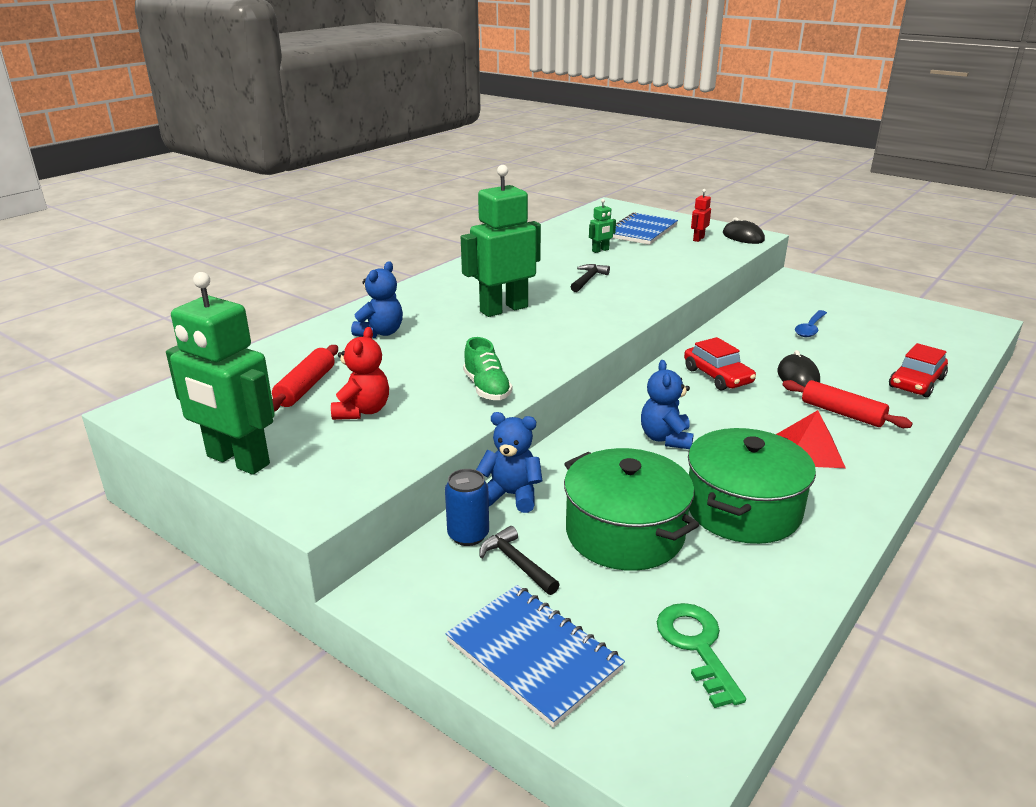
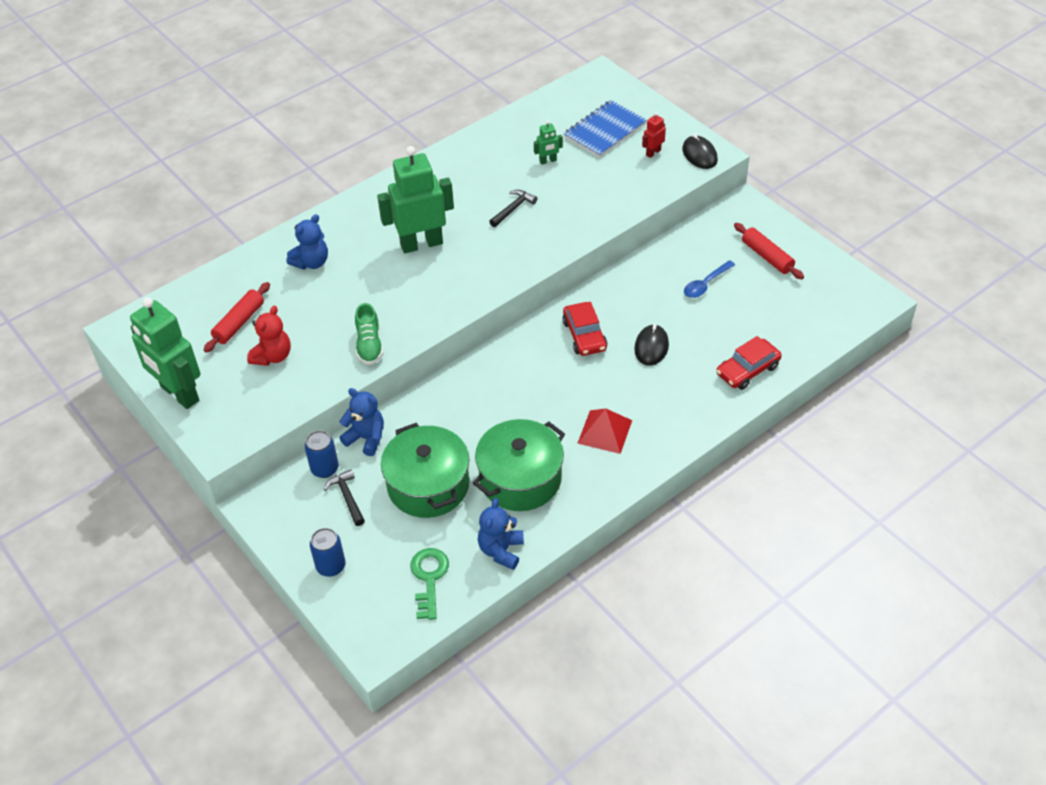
camera: 15 degrees right, 20 degrees up
(533, 655) = (331, 566): blue notebook -> blue can
(665, 438) = (503, 401): blue teddy bear -> blue teddy bear (501, 550)
(842, 413) = (658, 396): red rolling pin -> red rolling pin (767, 257)

